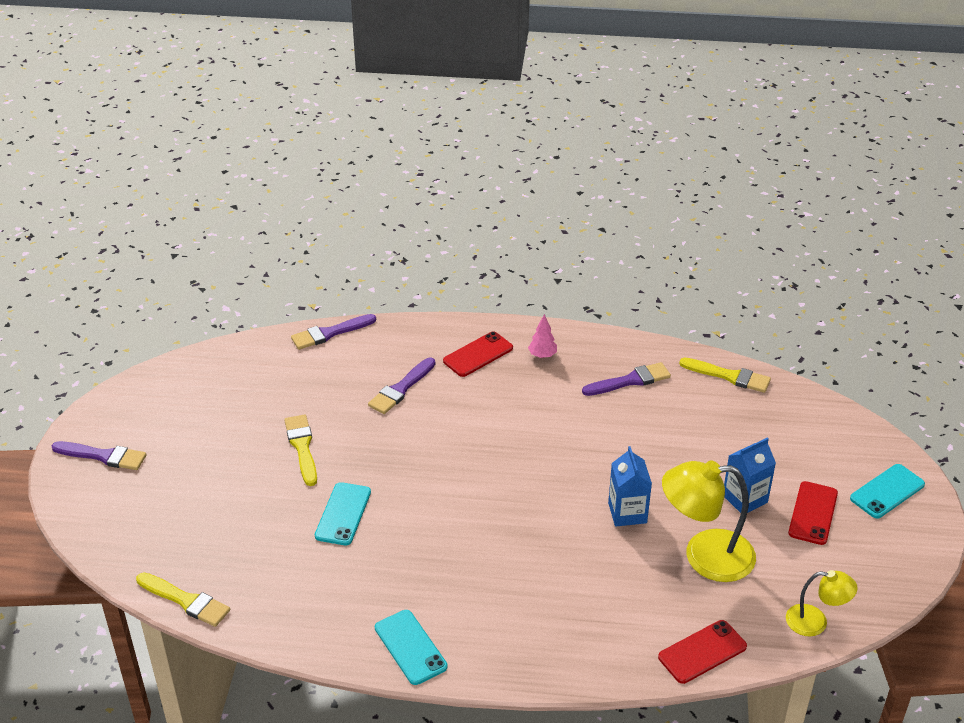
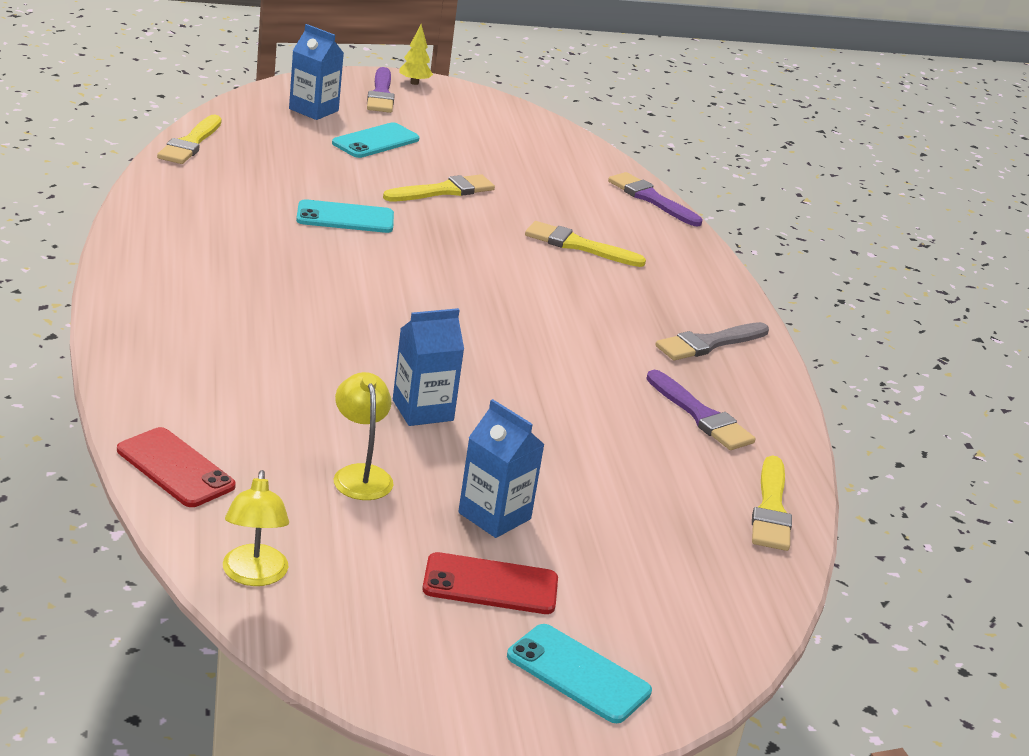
camera: 70 degrees right, 10 degrees down
(83, 430) = (414, 83): none -> yellow tree
(128, 507) = (313, 110): none -> blue carton
(401, 389) = (578, 245): purple brush -> yellow brush
(410, 647) = (148, 263): turquoise phone -> turquoise phone (376, 141)
(478, 354) = (677, 296): red phone -> none
(542, 355) = (708, 343): pink tree -> grey brush
(704, 556) = (360, 475): yellow lamp -> yellow lamp, size x0.56

